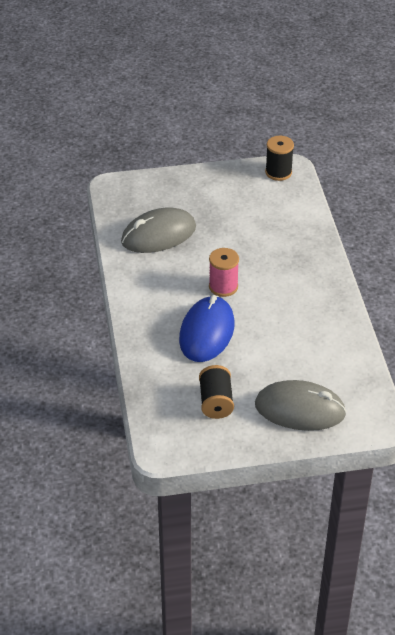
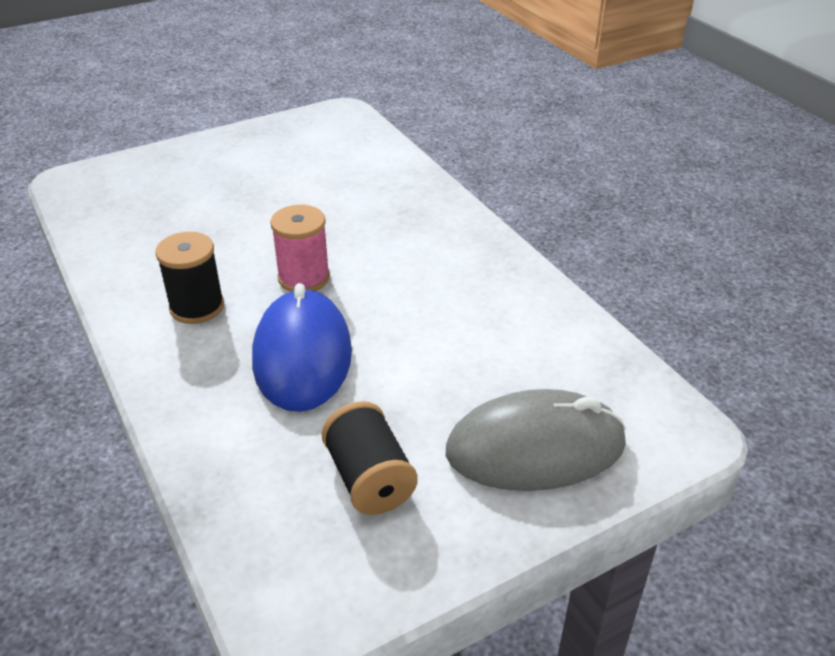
camera: 20 degrees left, 5 degrees down
(158, 234) = (166, 228): grey mouse -> none
(278, 172) = (327, 120): black spool -> black spool (197, 307)

